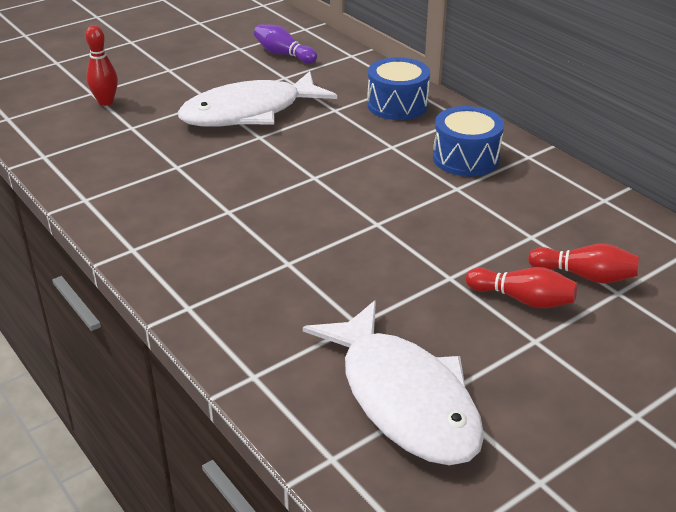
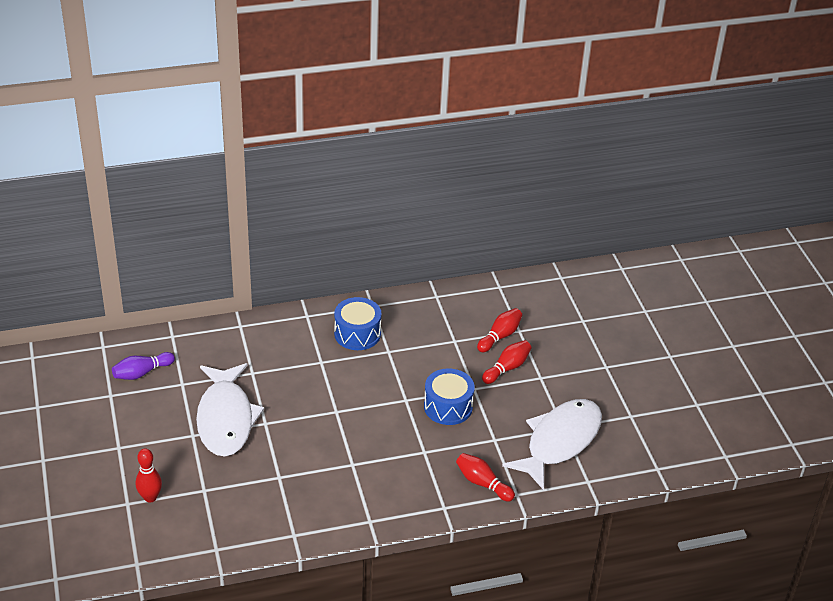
camera: 70 degrees left, 5 degrees up
(257, 333) = (482, 483): none -> red bowling pin
(397, 105) = (267, 339): blue drum -> blue drum (448, 407)
(404, 398) = (559, 441): white fish -> white fish turned 45 degrees counterclockwise

